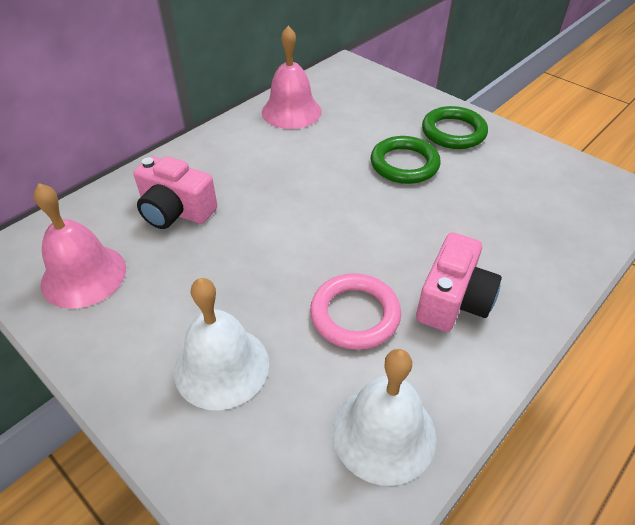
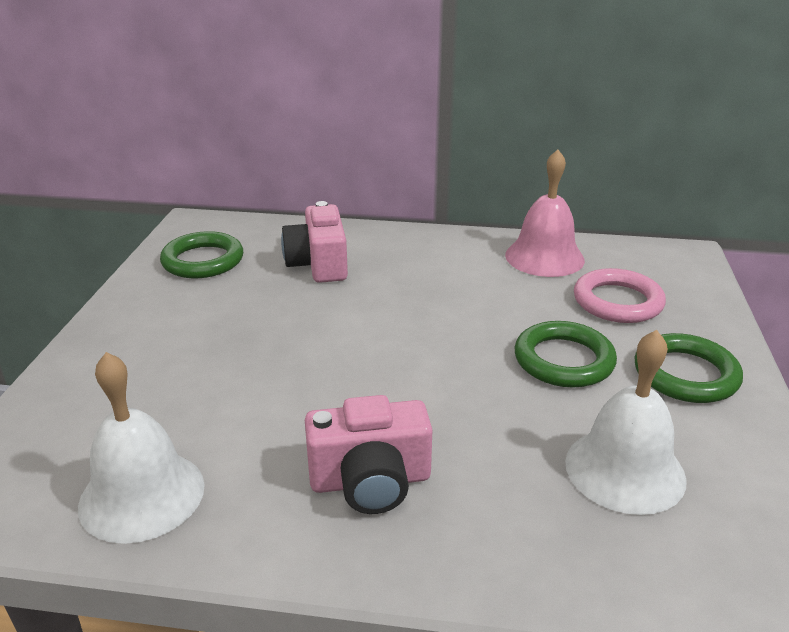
camera: 55 degrees right, 15 degrees down
(84, 275) = (203, 261): pink bell -> green ring
(221, 366) = (157, 366): white bell -> white bell (625, 470)
(355, 315) = (283, 416): pink ring -> pink ring (617, 302)

